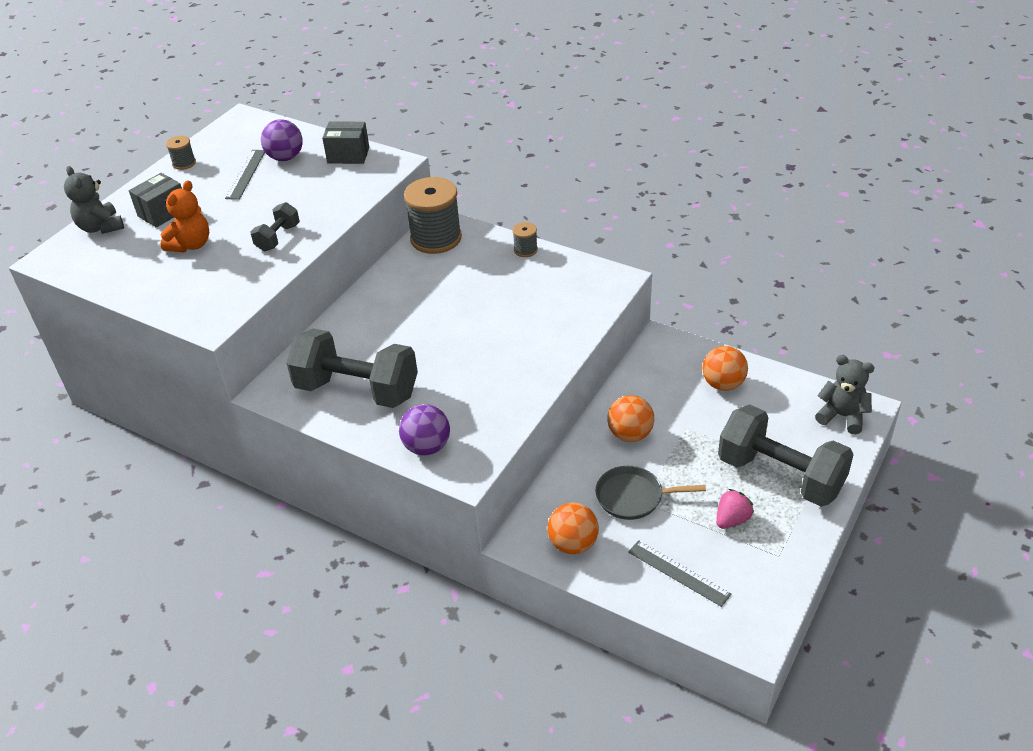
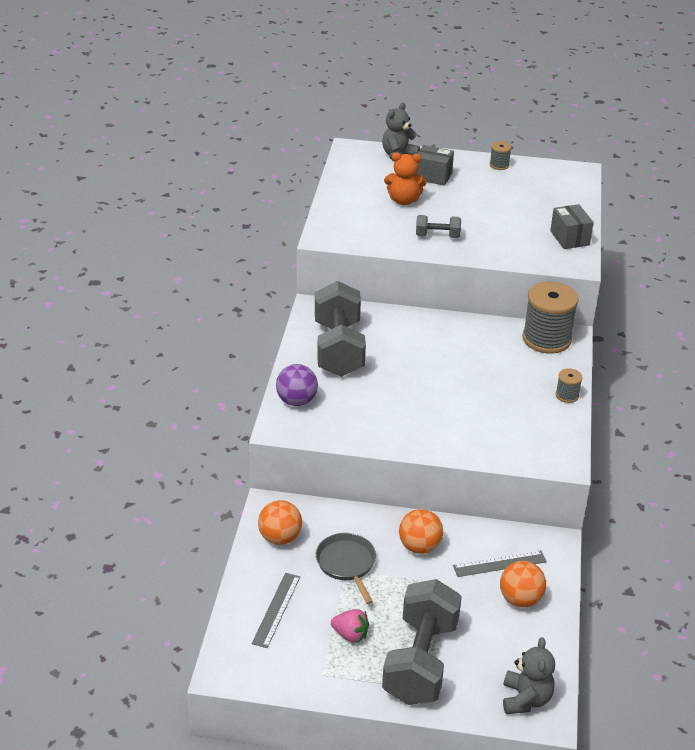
camera: 65 degrees right, 5 degrees down
(246, 174) = (506, 197): grey ruler -> grey ruler (499, 564)
(285, 158) = (542, 208): purple ball -> none

